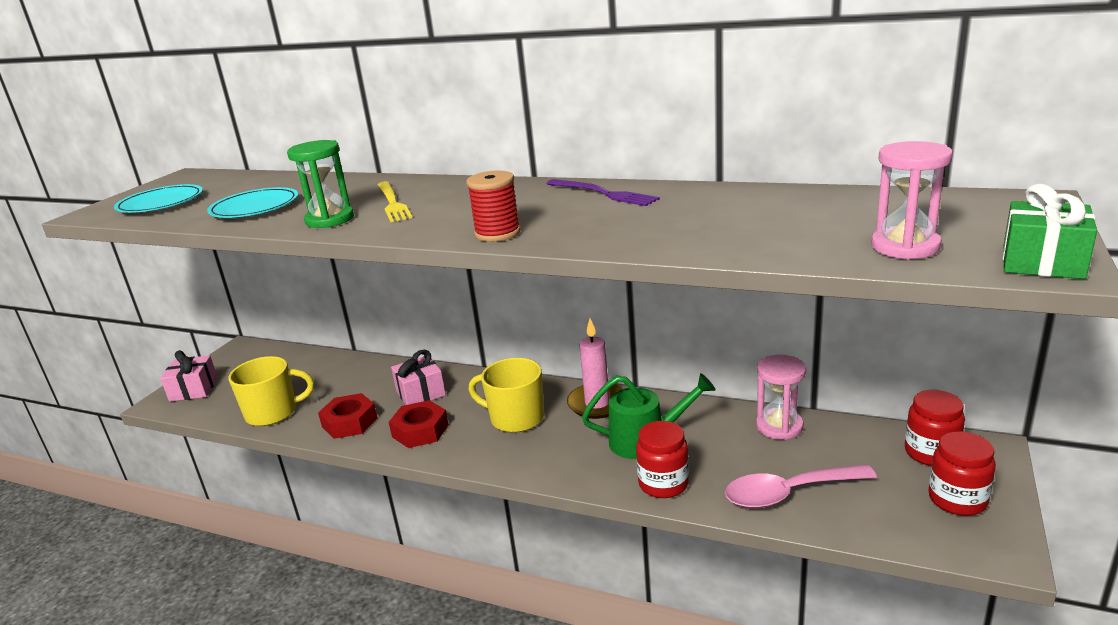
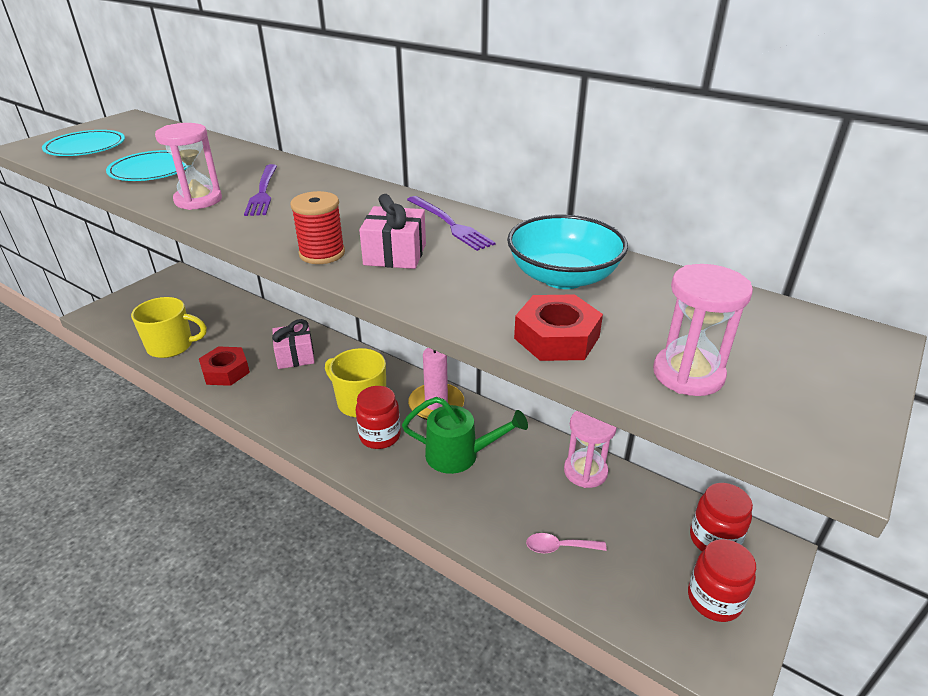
camera: 10 degrees right, 10 degrees up
(194, 389) = (123, 307): pink gift -> pink gift (395, 254)
(330, 219) = (198, 200): green hourglass -> pink hourglass
(392, 203) = (263, 192): yellow fork -> purple fork
(420, 431) = (277, 394): red nut -> red nut (556, 337)
(663, 484) = (453, 505): red jar -> red jar (380, 436)
(742, 208) = (563, 277): none -> turquoise bowl
(789, 493) = (559, 547): pink spoon -> pink spoon, size x0.53
(1042, 262) = (819, 438): green gift -> none

